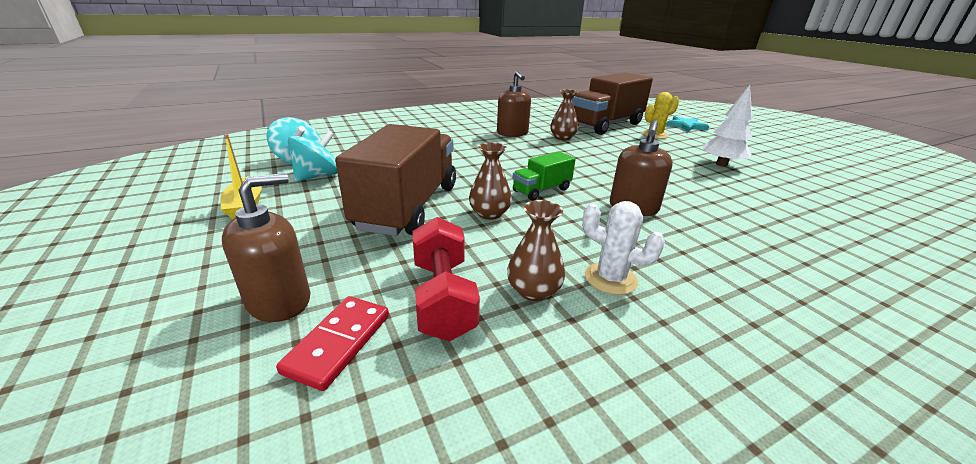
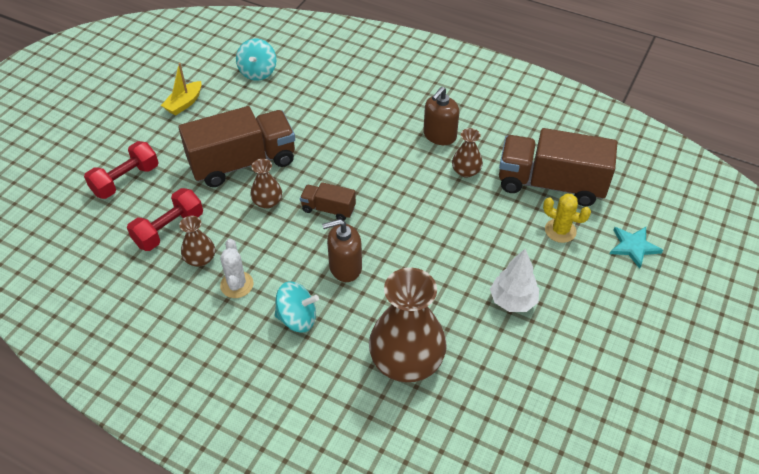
camera: 55 degrees right, 20 degrees up
(279, 301) = (126, 180): brown soap dispenser -> red dumbbell
(318, 176) = (244, 98): turquoise spinning top -> turquoise spinning top (297, 318)
(339, 343) = (116, 217): red domino -> none
(541, 190) = (328, 209): green truck -> brown truck
(786, 221) = (406, 360): none -> brown vase

